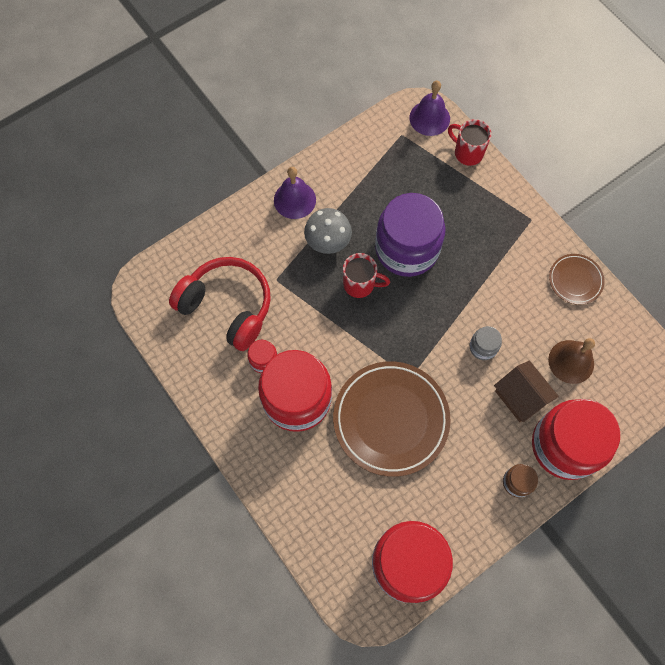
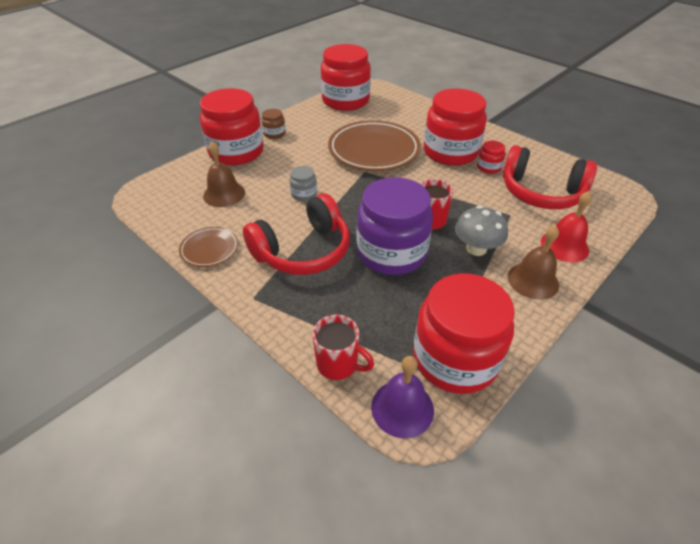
camera: 170 degrees right, 25 degrees down
(246, 232) = (564, 246): none -> red bell
(294, 200) = (533, 280): purple bell -> brown bell
(384, 144) = (455, 358): none -> red jar
(488, 264) = (303, 251): none -> red headphones
(520, 397) = (270, 171): brown house -> none

